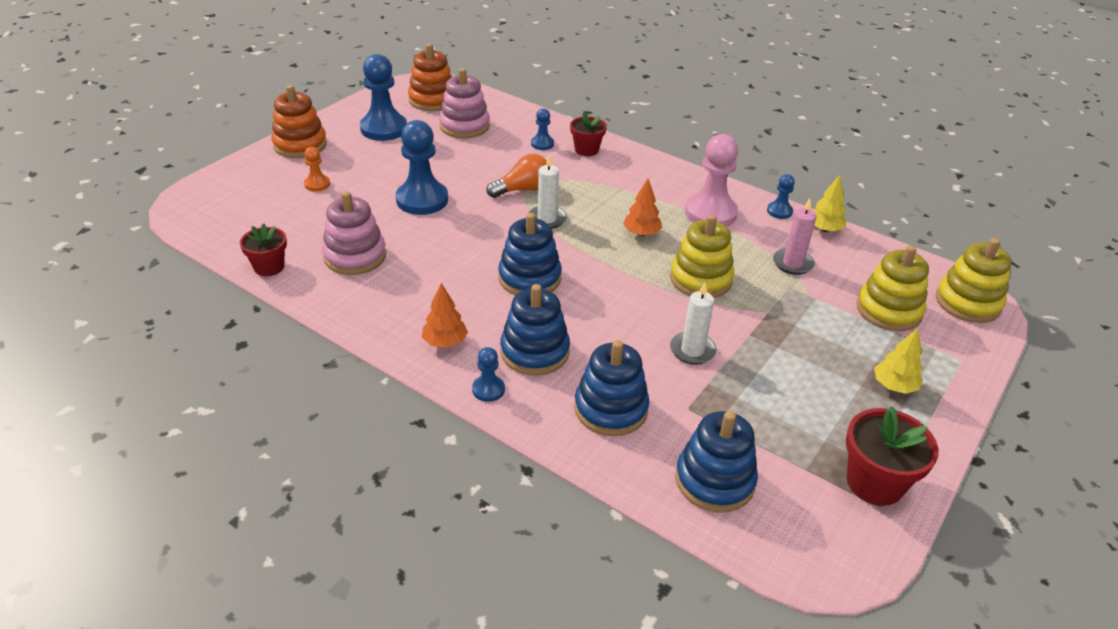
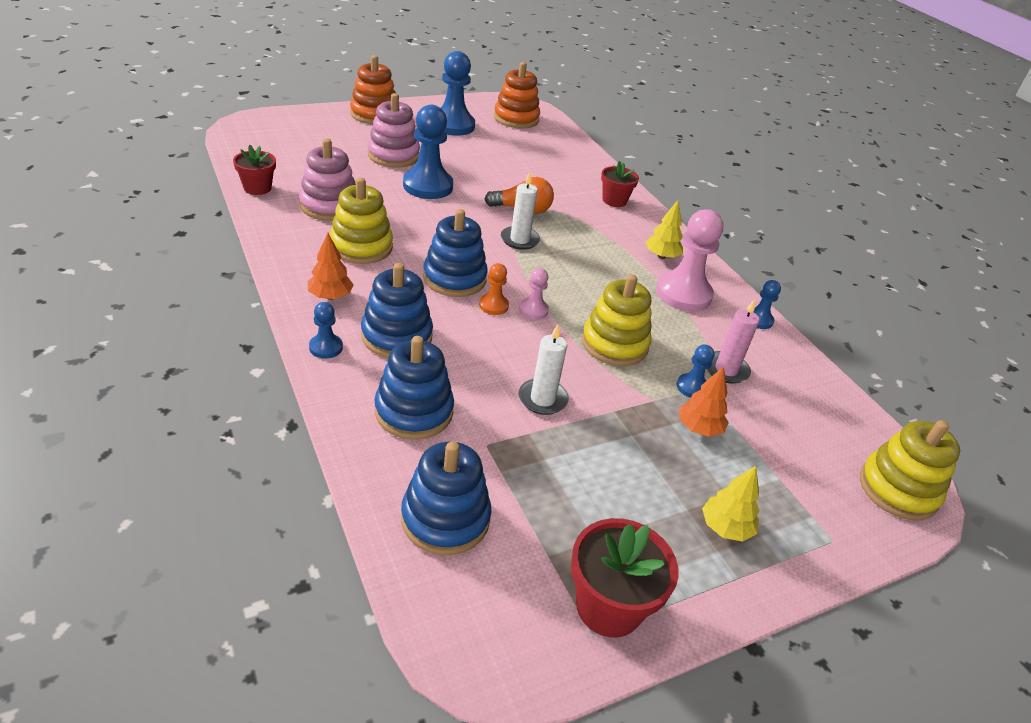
camera: 25 degrees right, 0 degrees up
(317, 184) = (357, 145): orange pawn -> orange pawn (493, 305)
(464, 126) = (522, 146): pink stacking toy -> pink stacking toy (393, 155)
(542, 144) = (577, 182): blue pawn -> blue pawn (692, 387)
(616, 278) = (533, 310): none -> pink pawn
(641, 233) = (595, 284): orange tree -> orange tree (698, 428)
(824, 229) = (792, 354): yellow tree -> yellow tree (661, 256)
(888, 310) = (792, 456): yellow stacking toy -> yellow stacking toy (361, 247)

